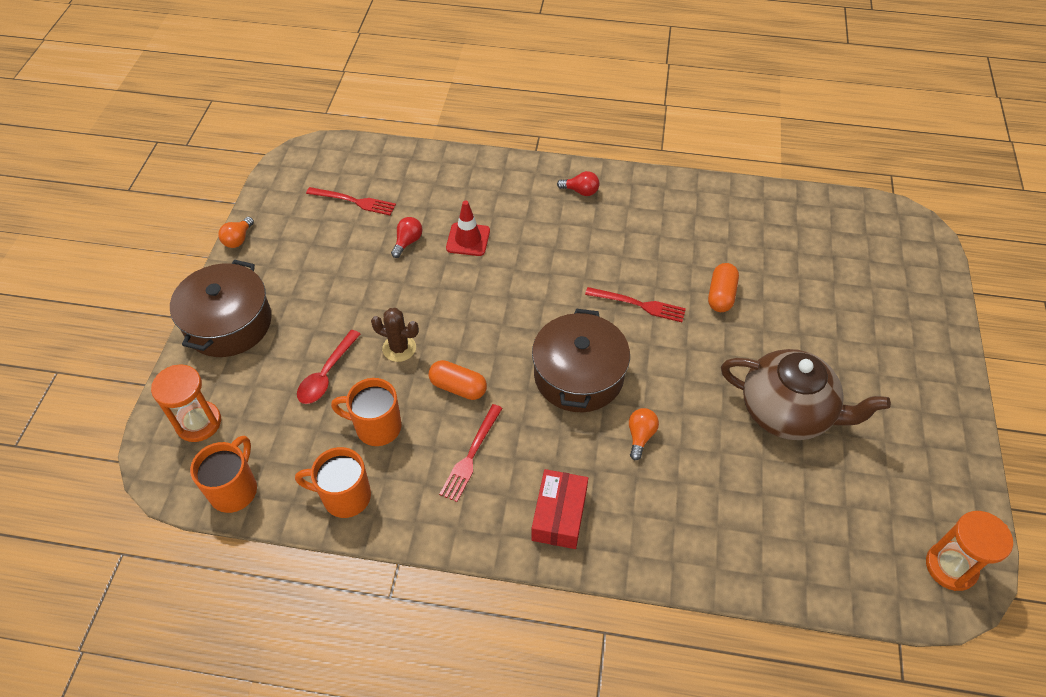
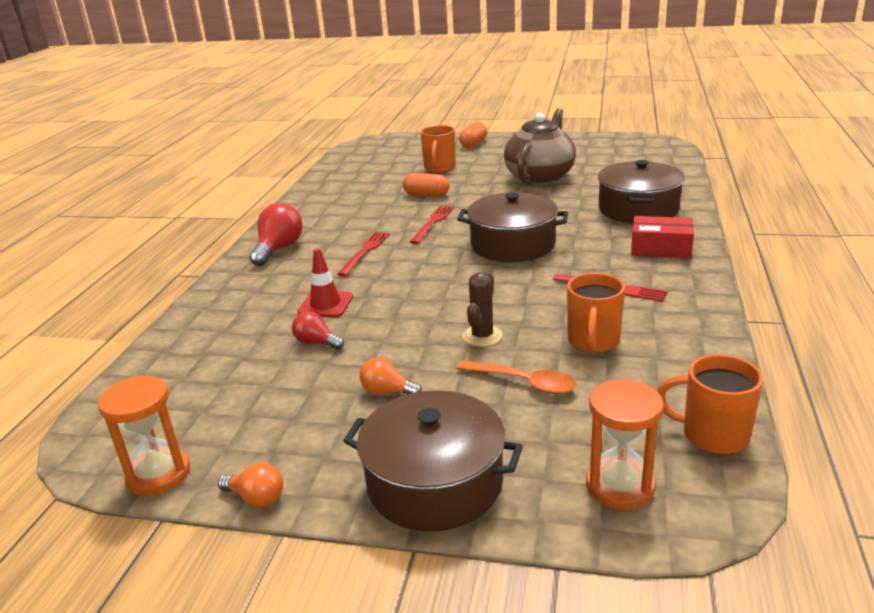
camera: 85 degrees left, 25 degrees down
(326, 374) = (524, 382): red spoon -> orange spoon
(345, 496) = (688, 354): orange mug -> orange mug (439, 168)
(354, 201) = (223, 390): red fork -> red fork (365, 252)
(458, 387) = (533, 299): orange capsule -> orange capsule (473, 143)
(581, 191) = (279, 249): red light bulb -> red light bulb, size x1.72
(640, 436) = (573, 221): orange light bulb -> orange light bulb (387, 391)
(675, 511) = (638, 209): none -> brown pot
(950, 567) = (646, 143): orange hourglass -> orange hourglass (158, 474)

